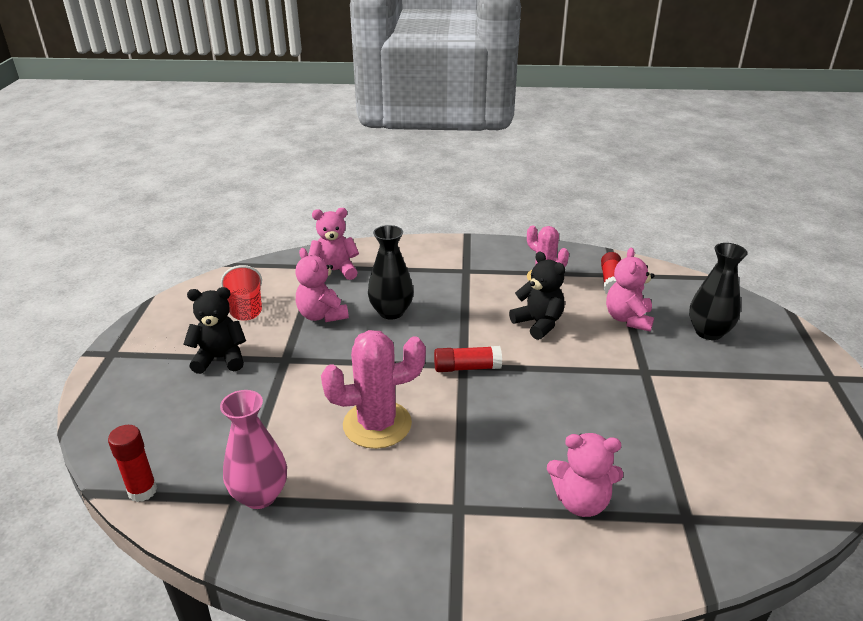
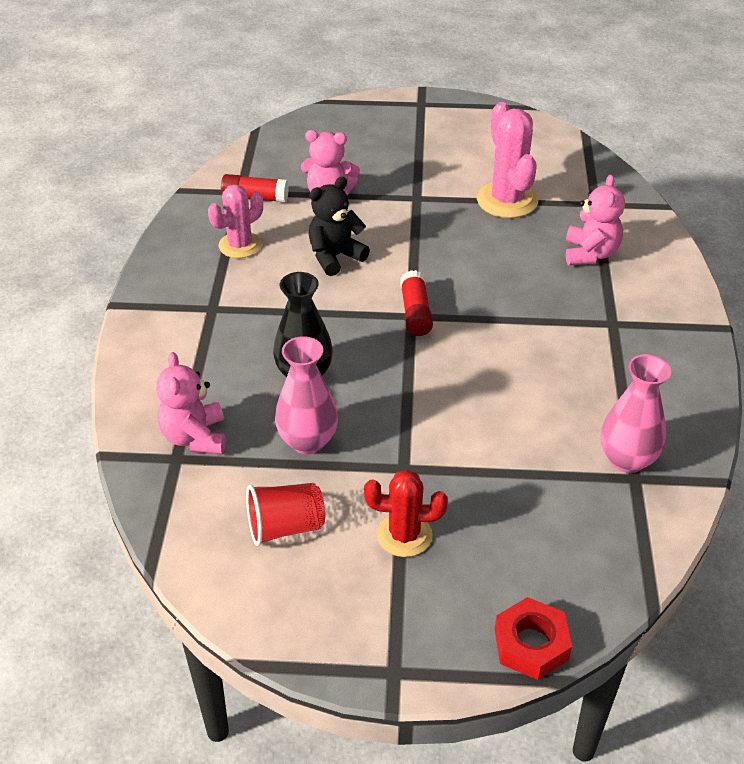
camera: 90 degrees left, 10 degrees up
(97, 417) = (531, 644): none -> red nut
(142, 491) = (642, 560): red glue stick -> none
(220, 358) = (404, 535): black teddy bear -> red cactus
(322, 315) = (308, 441): pink teddy bear -> pink vase
(377, 424) = (513, 379): pink cactus -> pink cactus (507, 200)
(708, 332) = (354, 151): black vase -> none

